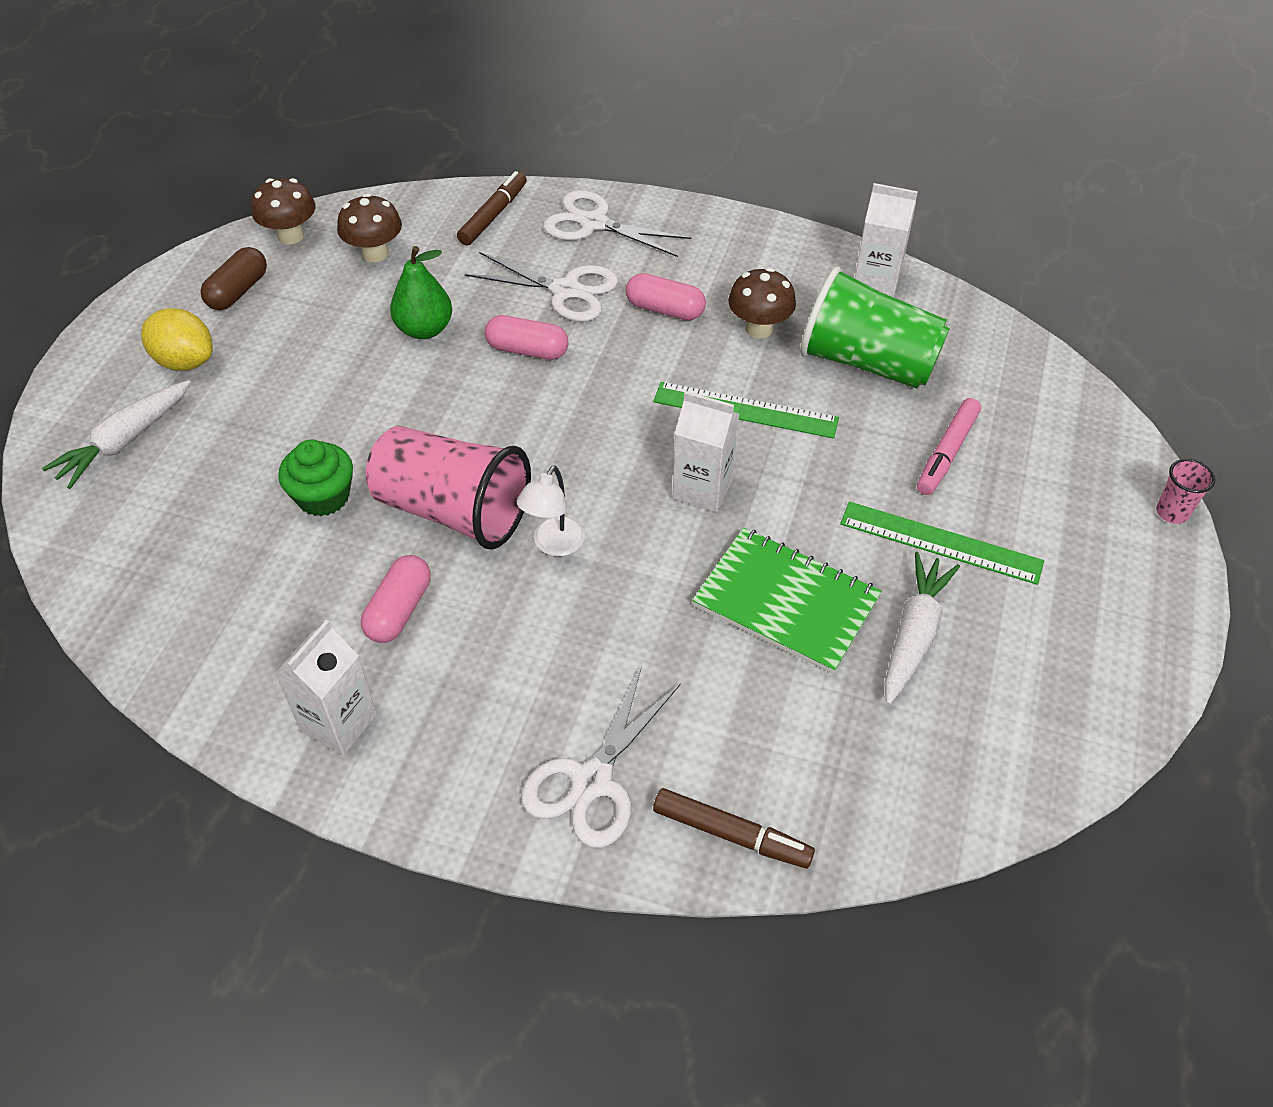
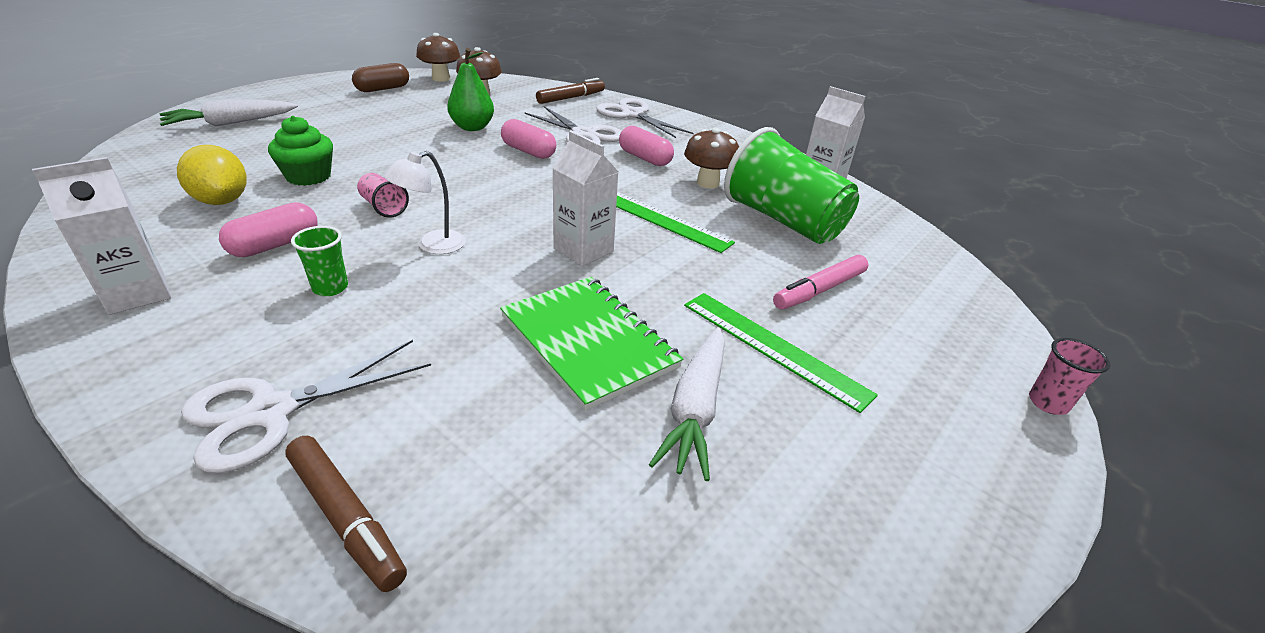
camera: 20 degrees right, 15 degrees down
(185, 361) = (314, 104): yellow lemon -> yellow lemon (222, 201)
(453, 510) = (383, 207): pink cup -> pink cup, size x0.42
(509, 639) = (330, 288): none -> green cup
(913, 635) = (695, 409): white carrot -> white carrot turned 150 degrees clockwise

